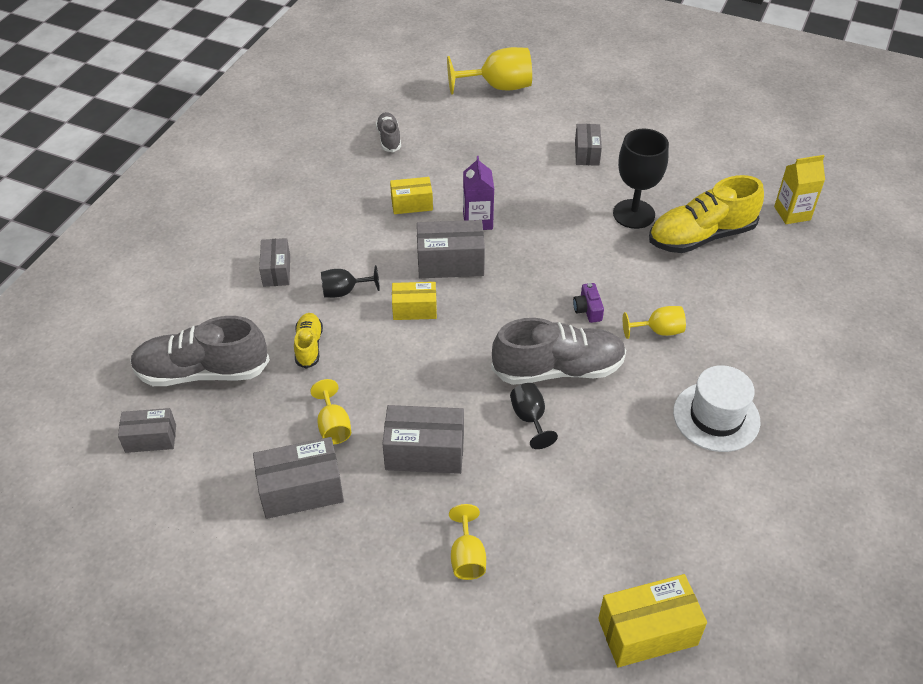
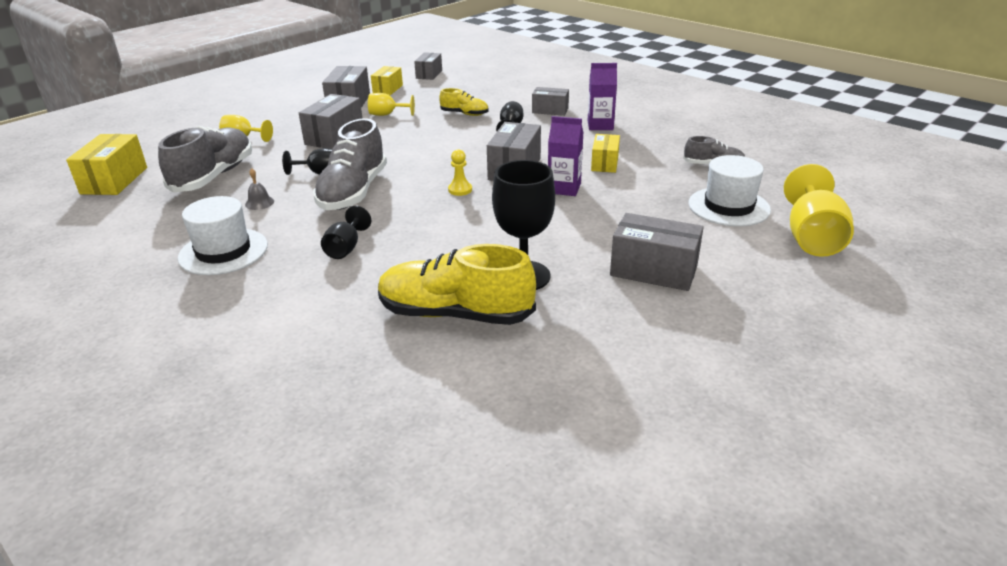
camera: 110 degrees right, 15 degrees down
(202, 372) = (469, 87): grey shoe -> grey shoe (214, 176)
(313, 222) = (600, 125): none -> purple carton
(414, 309) = (470, 149): yellow box -> yellow box (388, 89)
(468, 126) = (728, 207): none -> white hat
(514, 289) = (460, 190): none -> yellow pawn
(587, 153) = (653, 270): grey box -> grey box, size x1.56
(588, 309) = (406, 218): purple camera -> none
(619, 439) = (259, 203): none -> grey bell
(658, 331) = (345, 248): yellow goblet -> black goblet
(701, 236) = (455, 314): yellow shoe -> yellow shoe turned 75 degrees counterclockwise
(792, 213) = (446, 413): yellow carton -> none

